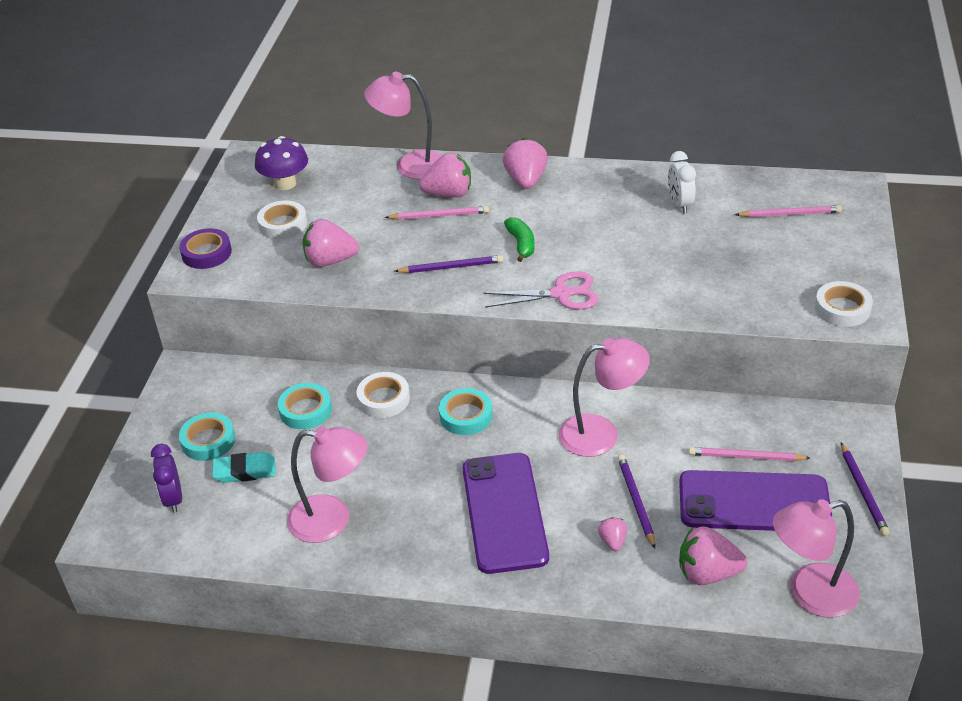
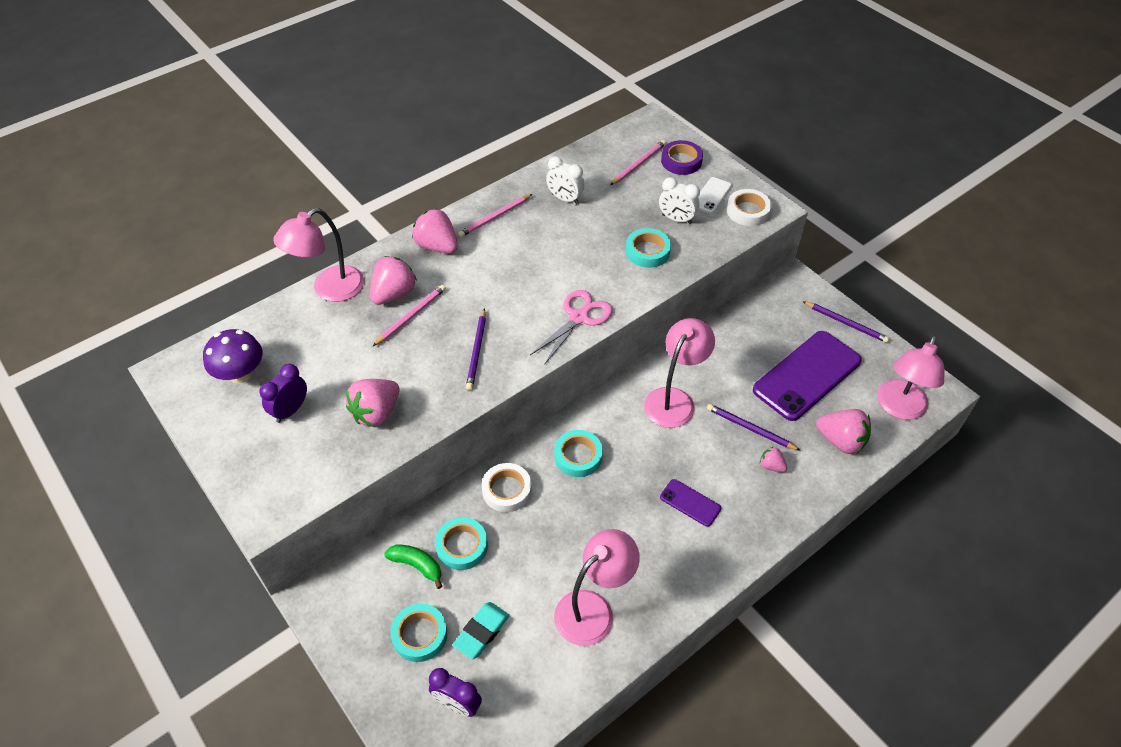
camera: 50 degrees left, 10 degrees up
(206, 253) = (256, 483): purple tape -> purple tape (681, 161)
(283, 224) = (290, 410): white tape -> purple clock
(451, 267) = (477, 351): purple pencil -> purple pencil turned 150 degrees clockwise
(504, 512) = (690, 503): purple phone -> purple phone, size x0.46
(521, 244) = (502, 298): green banana -> green banana (417, 566)
(693, 283) = (647, 251): none -> turquoise tape
(707, 573) = (841, 441): pink strawberry -> pink strawberry turned 105 degrees counterclockwise
(746, 457) = (768, 350): pink pencil -> pink pencil (495, 217)
(759, 275) = (676, 219): none -> white clock
(824, 276) = (711, 195): none -> white phone

